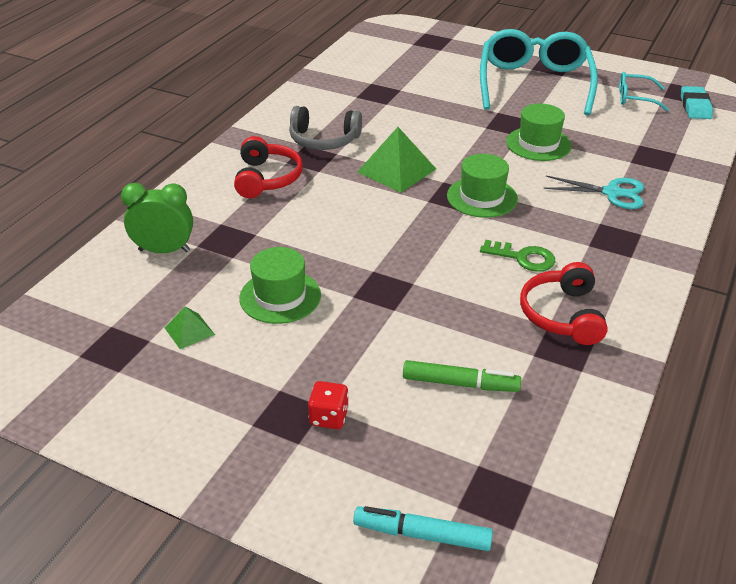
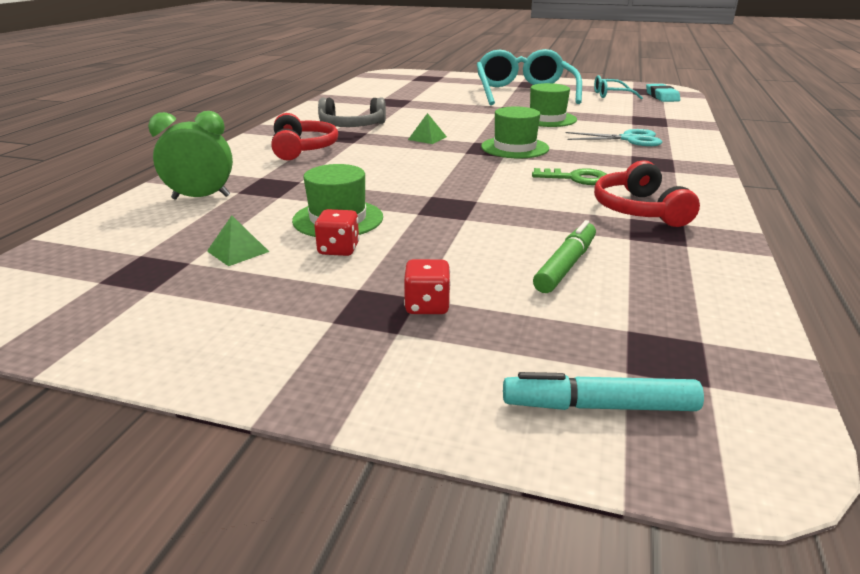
camera: 10 degrees left, 10 degrees down
(273, 339) = (338, 249): none -> red dice
(396, 170) = (427, 138): green pyramid -> green pyramid, size x0.53
(460, 384) = (566, 265): green marker -> green marker turned 60 degrees counterclockwise

